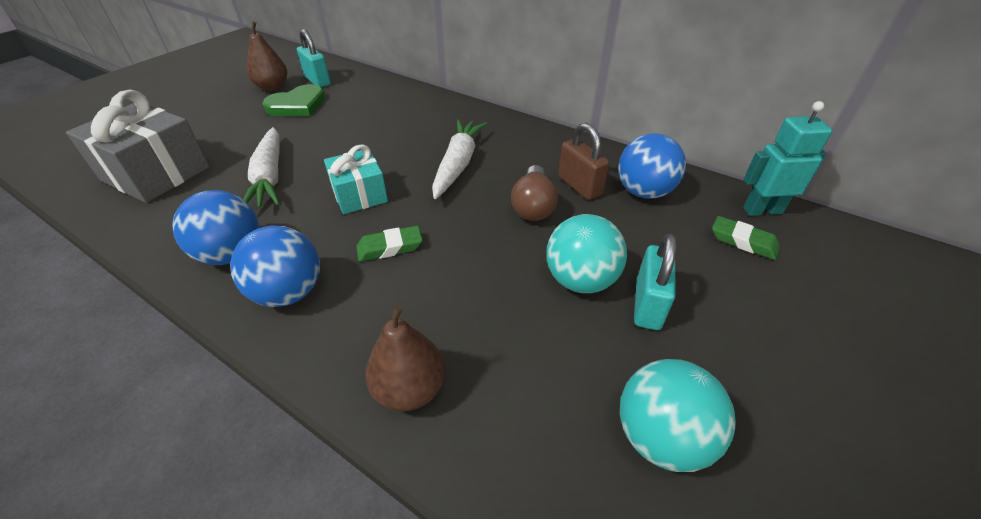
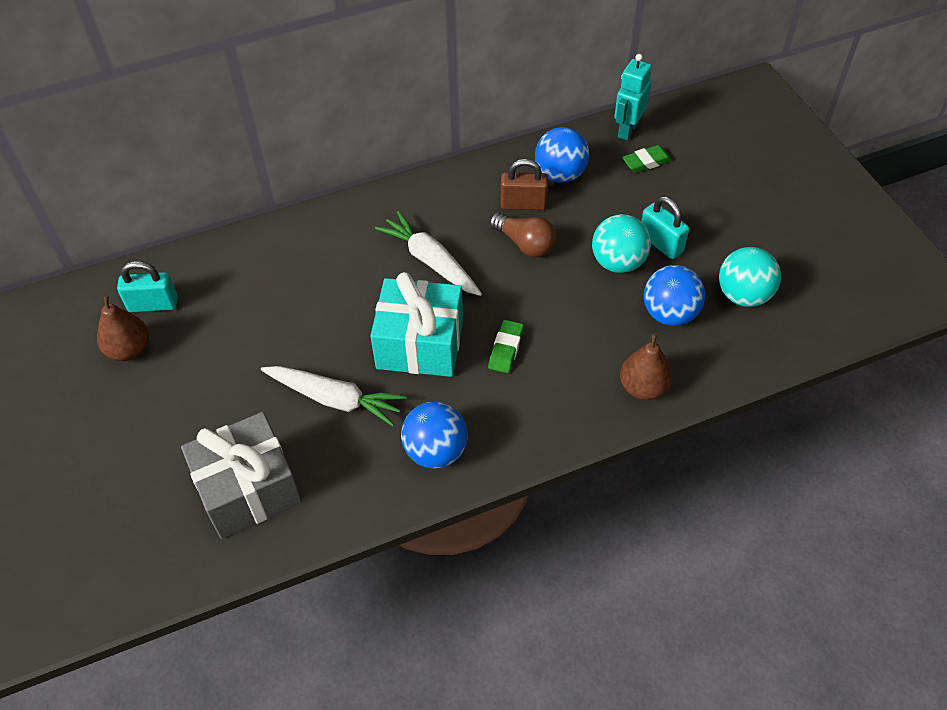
camera: 55 degrees left, 10 degrees up
(289, 292) = (511, 425): blue ball -> blue ball (669, 314)
(297, 105) = (201, 339): green heart -> none
(359, 195) = (420, 344): turquoise gift -> turquoise gift, size x1.64

